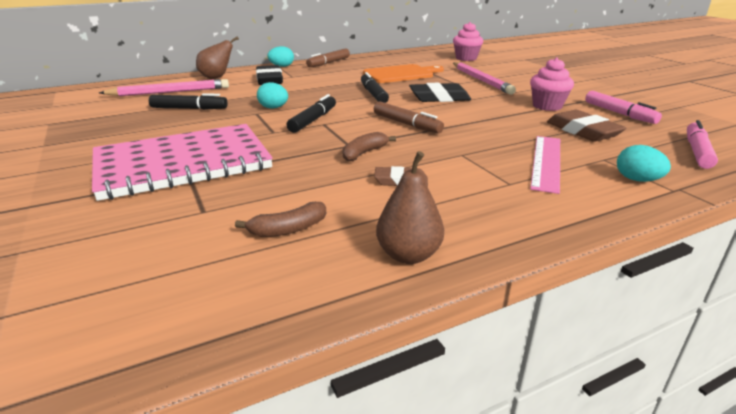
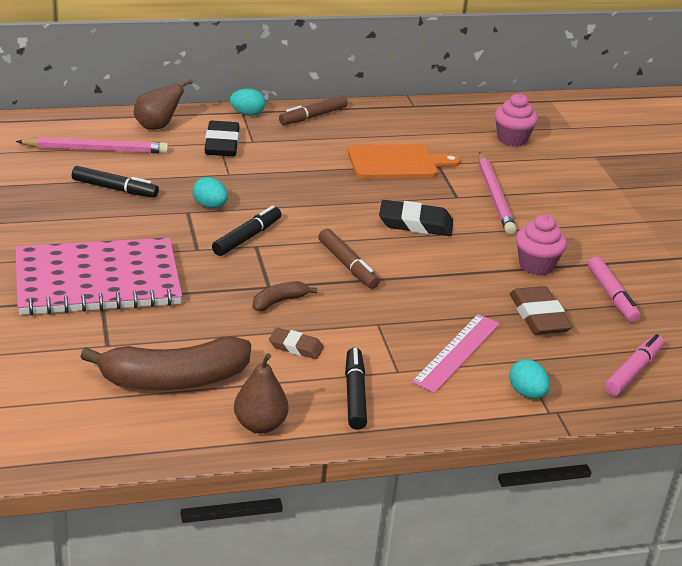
camera: 10 degrees right, 5 degrees up
(288, 229) = (173, 380): brown banana -> brown banana, size x2.13
(373, 94) = (338, 200): black marker -> black marker (354, 394)

